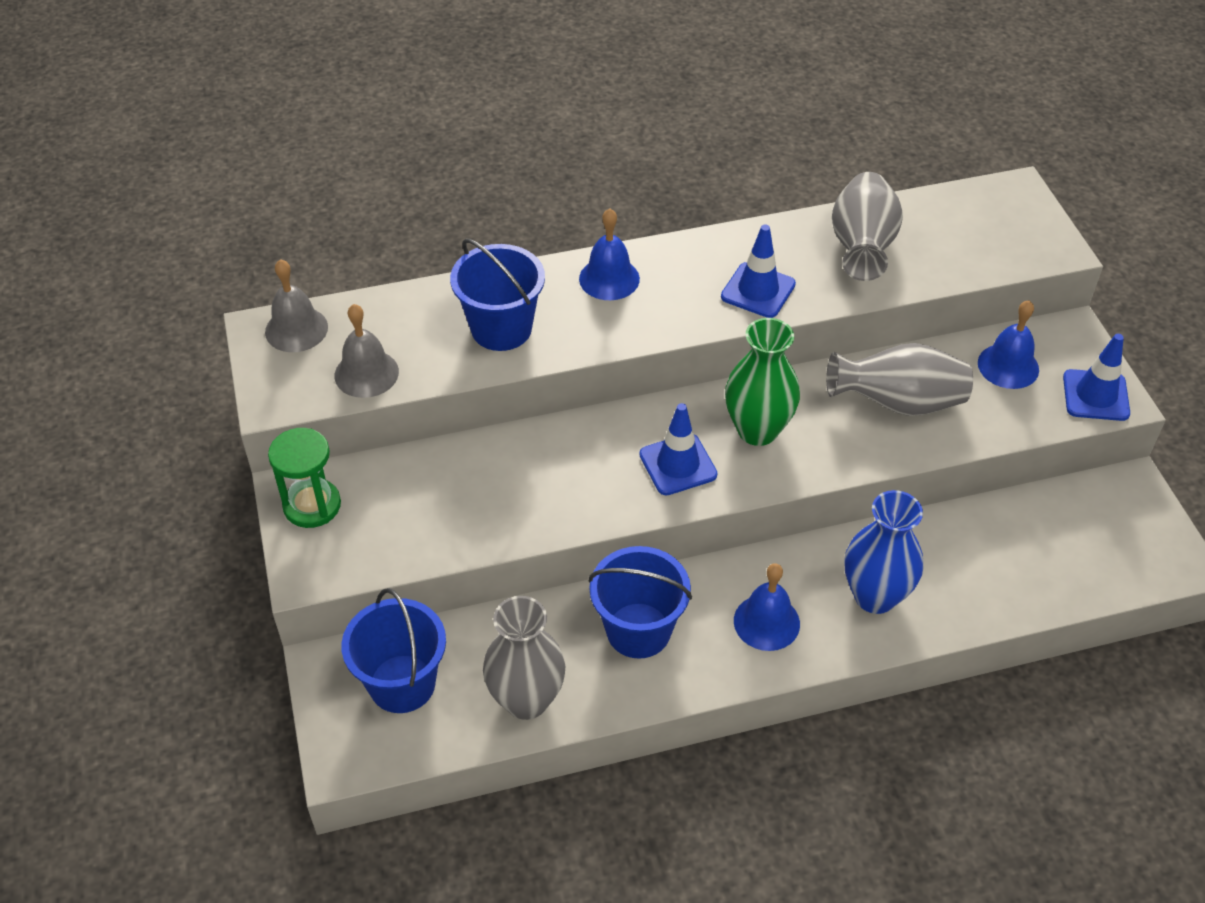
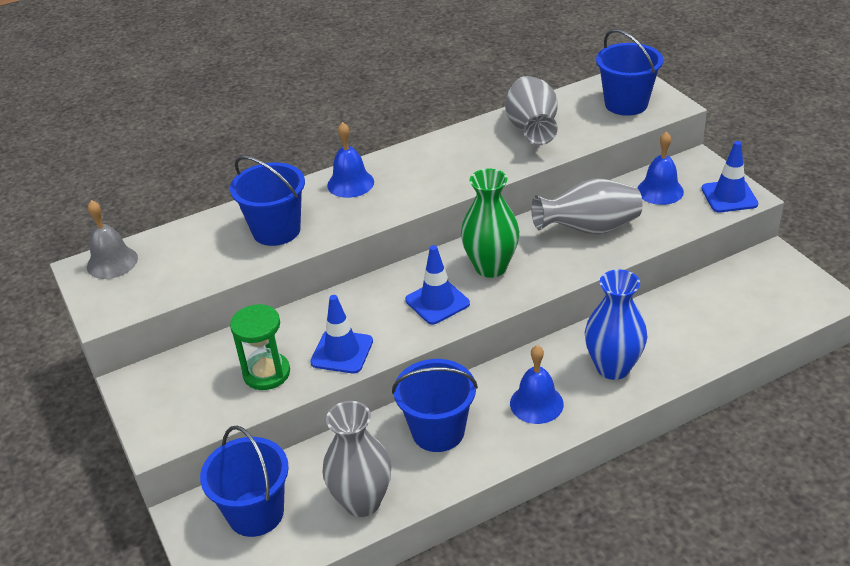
camera: 10 degrees left, 10 degrees down
(312, 505) = (151, 390): green hourglass -> green hourglass (266, 373)
(366, 373) = (176, 280): grey bell -> none
(758, 290) = (465, 170): blue traffic cone -> blue traffic cone (342, 352)
(998, 233) = (626, 104): none -> blue bucket

